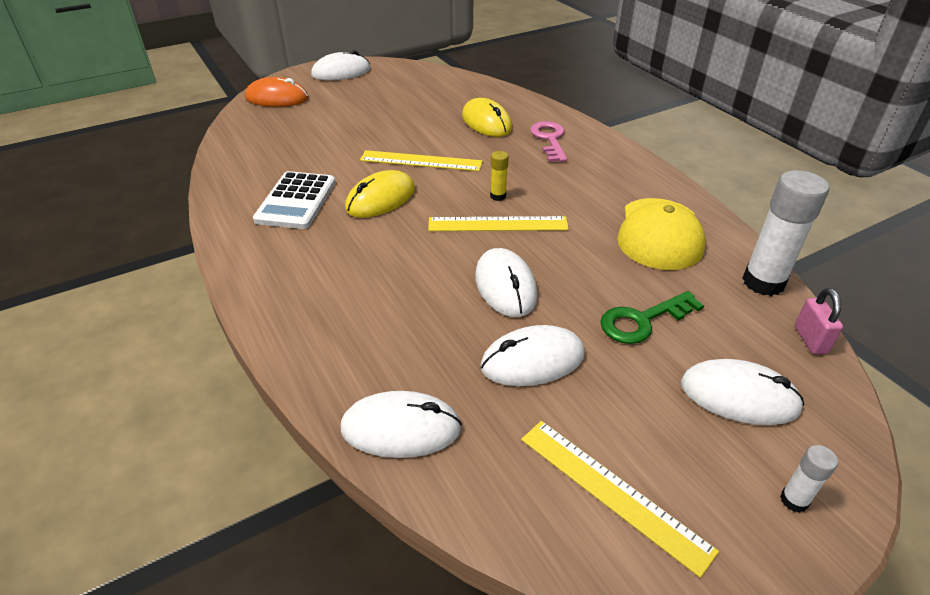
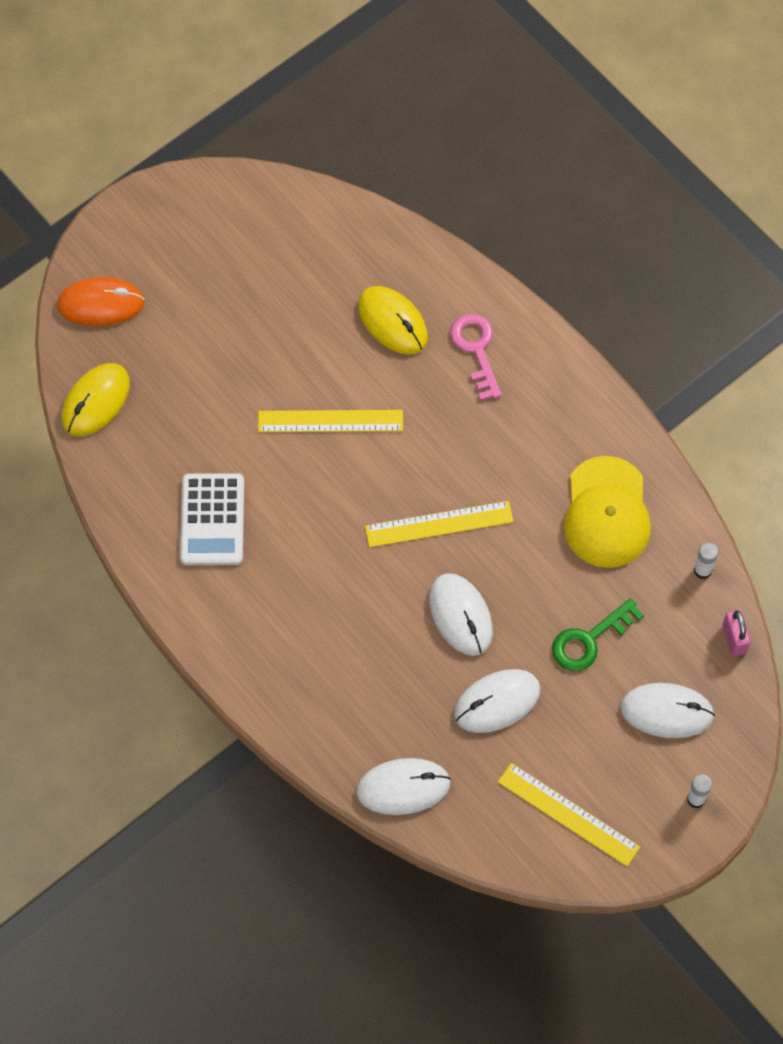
camera: 10 degrees left, 25 degrees up
(341, 72) = (163, 218): white mouse -> none
(381, 199) = (304, 501): yellow mouse -> yellow mouse (96, 401)
(498, 196) = (431, 475): yellow glue stick -> none
(763, 282) = (702, 570): white glue stick -> white glue stick, size x0.47

